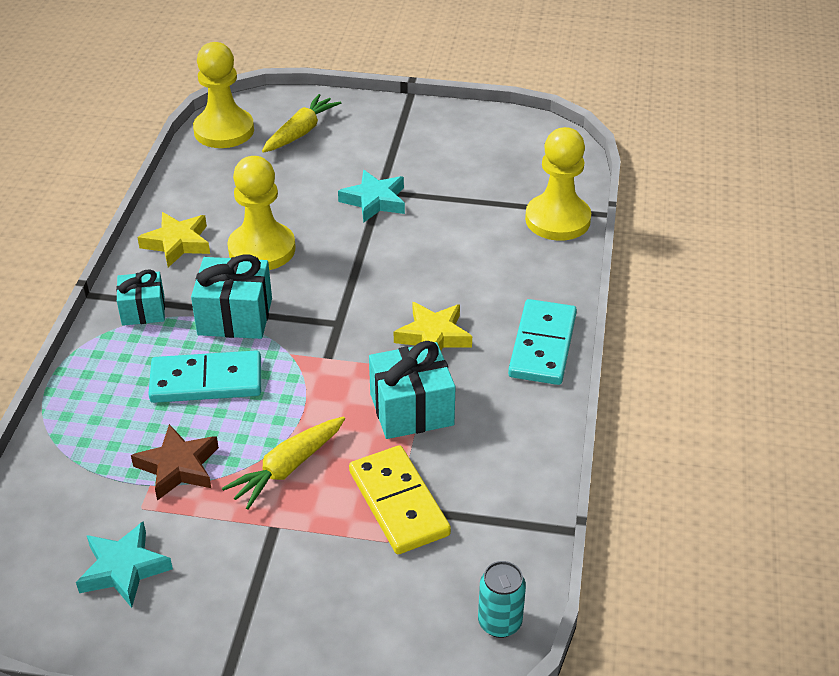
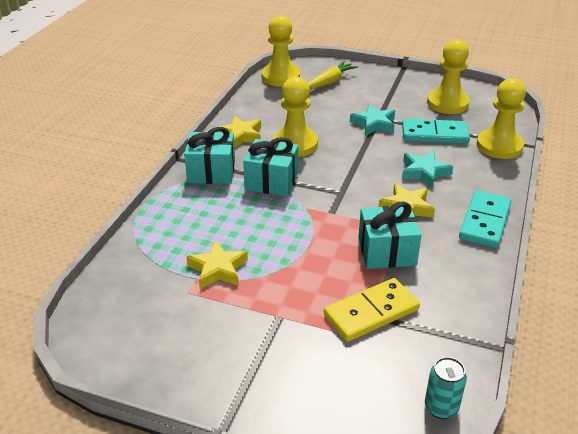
camera: 10 degrees right, 5 degrees down
(123, 569) = (168, 331): turquoise star -> turquoise star (424, 172)
(143, 310) = (211, 172): turquoise gift -> turquoise gift, size x1.55
(178, 467) = (218, 269): brown star -> yellow star
(206, 381) = (246, 218): turquoise domino -> turquoise domino (434, 134)
(287, 468) = (294, 279): yellow carrot -> none
(398, 503) = (371, 312): yellow domino -> yellow domino turned 75 degrees clockwise
(480, 153) = (447, 103): none -> yellow pawn

